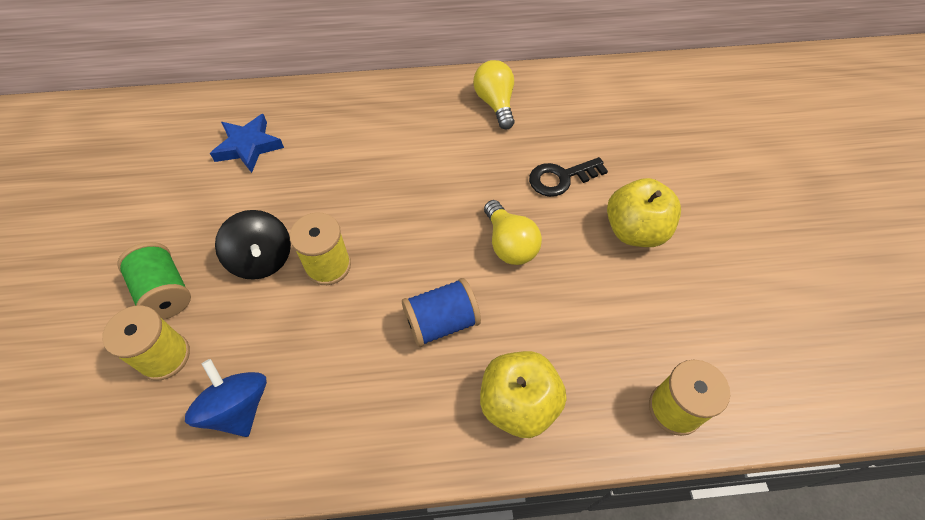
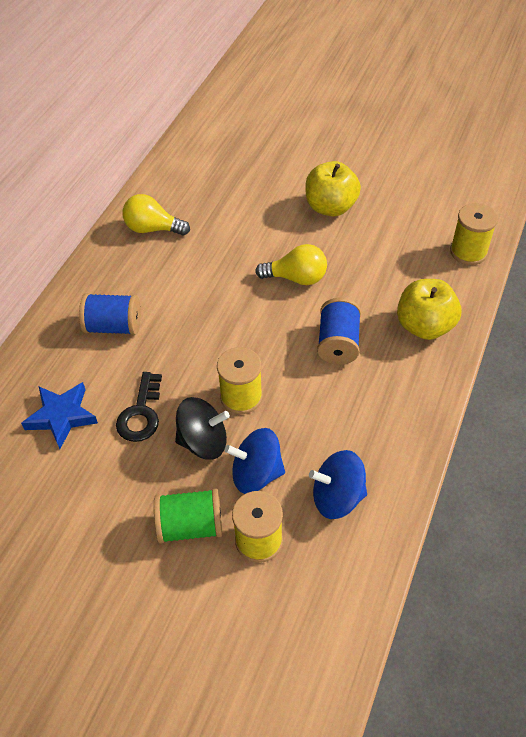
camera: 60 degrees left, 5 degrees down
(241, 320) = (256, 473): none -> blue spinning top
(362, 132) = (114, 326): none -> blue spool
(561, 178) = (258, 224): black key -> black key (141, 413)

